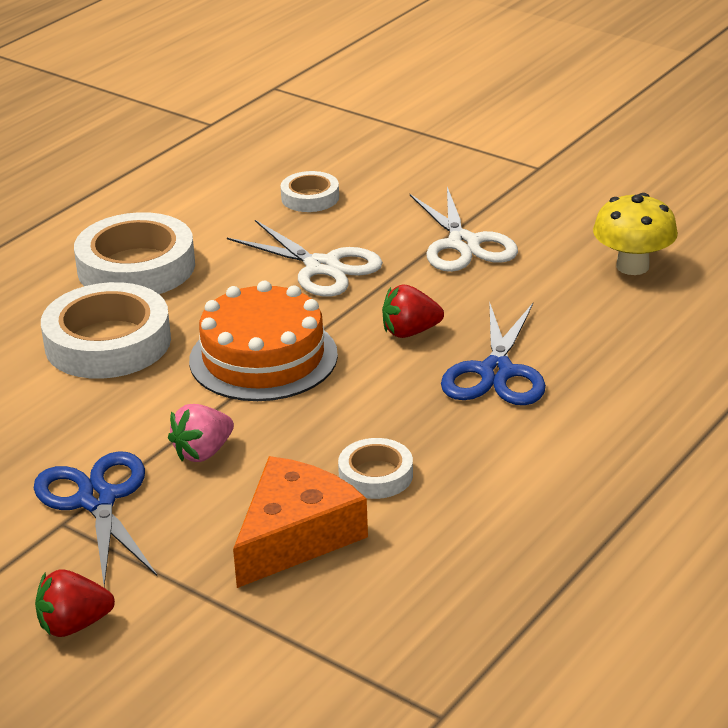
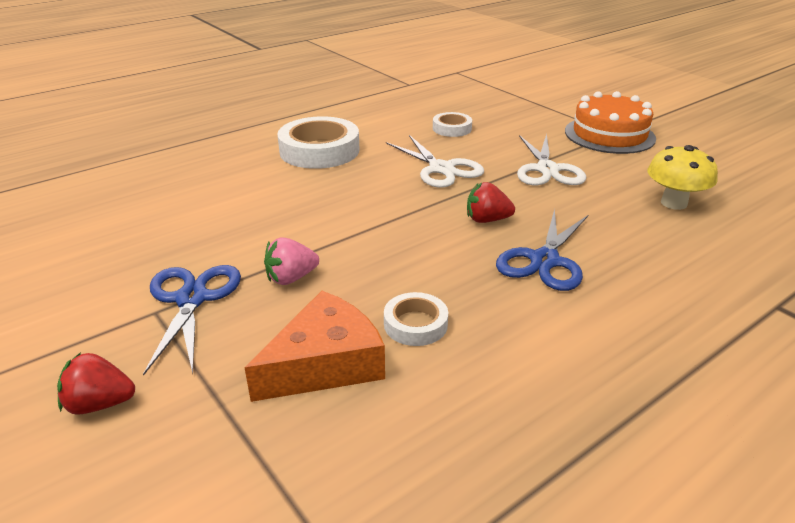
camera: 15 degrees right, 0 degrees up
(108, 342) = (273, 191): white tape -> none
(263, 358) = (372, 219): orange cake -> orange cake (609, 135)

